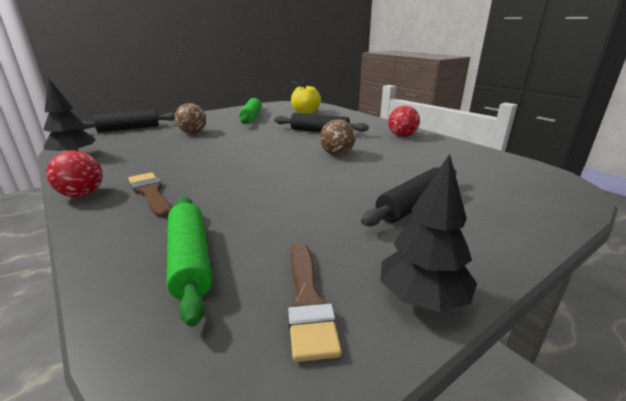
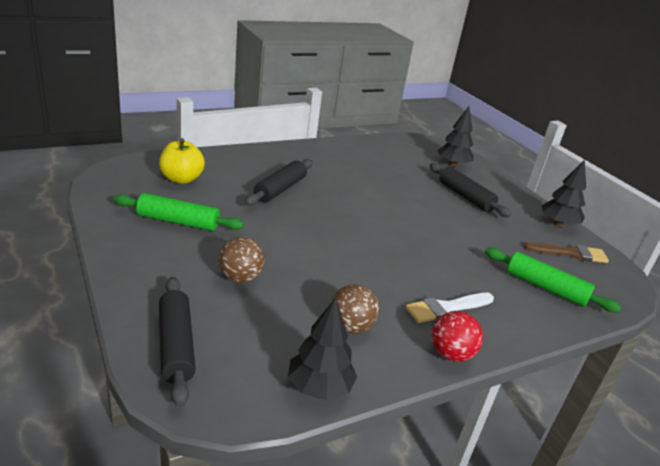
camera: 85 degrees left, 5 degrees up
(150, 193) = (446, 308): brown brush -> white brush
(190, 260) = (545, 287): green rolling pin -> green rolling pin turned 45 degrees clockwise
(337, 154) = (360, 198): brown ball -> brown ball (350, 327)
(402, 136) = (315, 155): red ball -> none
(510, 197) = (452, 165): none -> black tree

